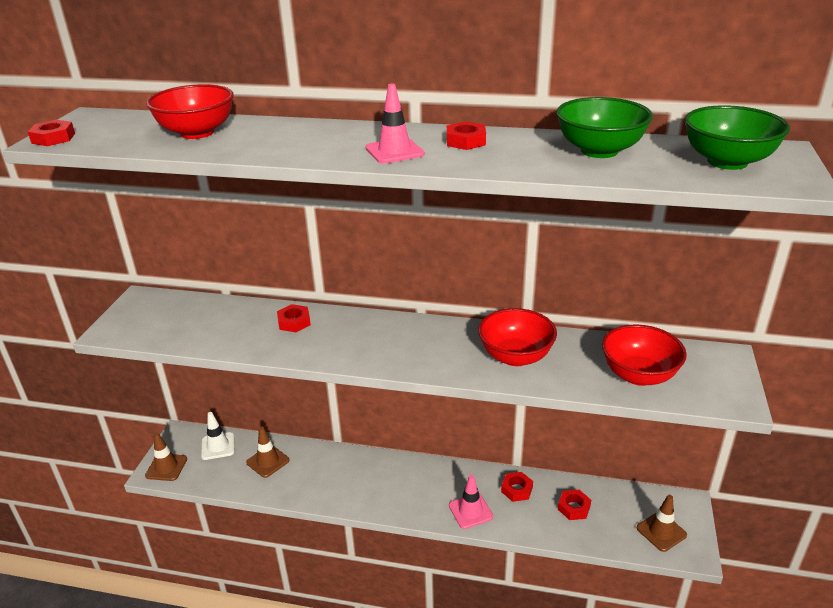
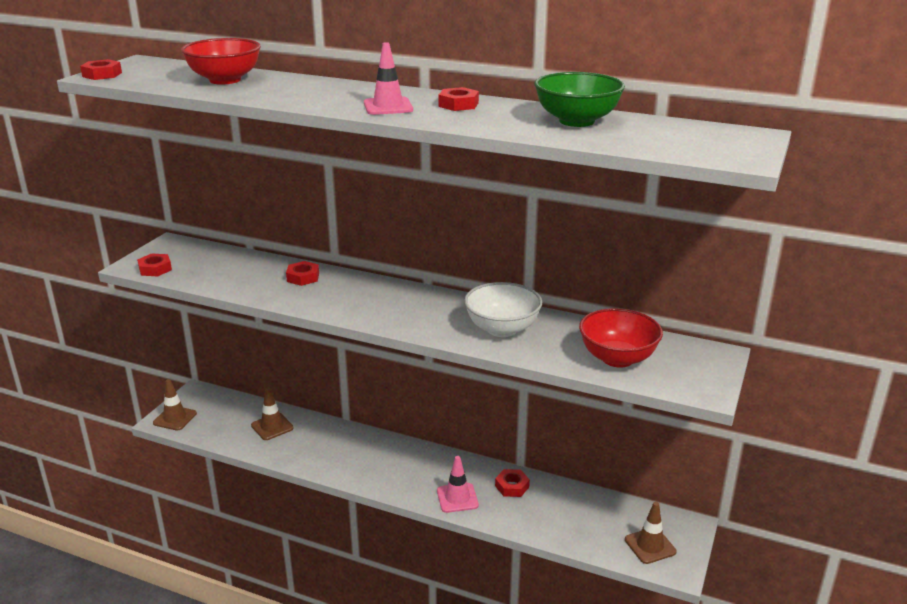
camera: 10 degrees right, 5 degrees down
(218, 446) = (229, 407): white traffic cone -> none
(515, 356) = (502, 329): red bowl -> white bowl
(573, 507) = (565, 511): red nut -> red nut (155, 269)
(727, 162) = (691, 139): green bowl -> none

